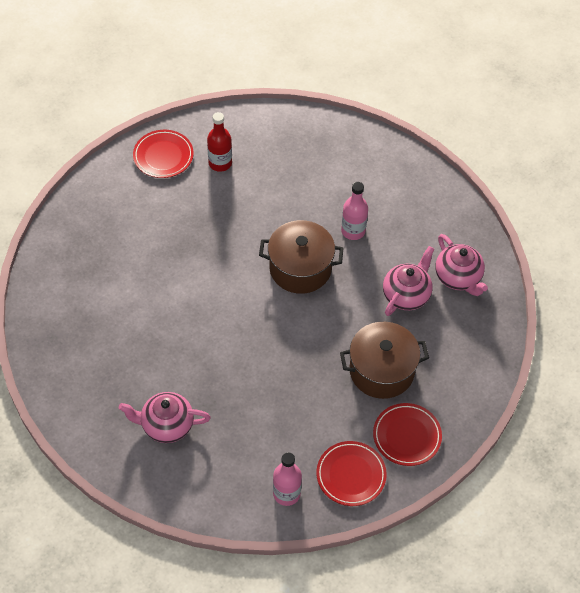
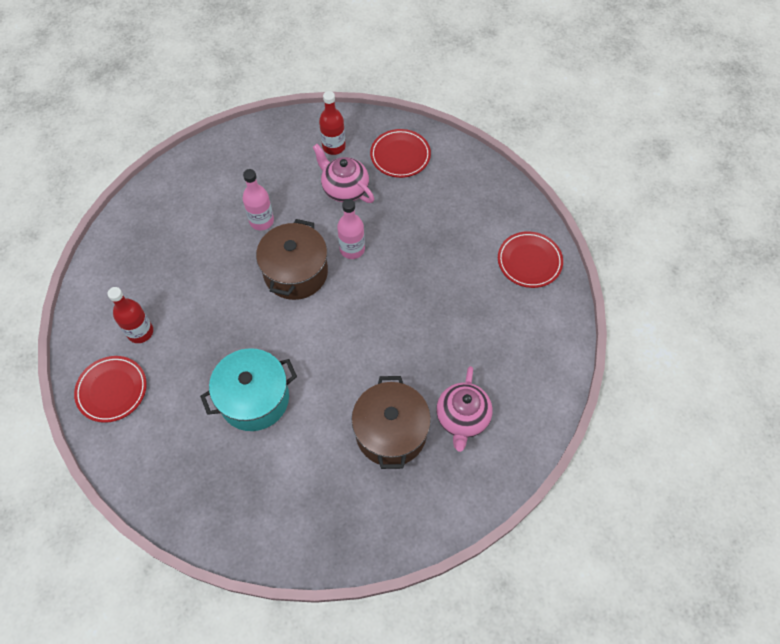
camera: 80 degrees left, 5 degrees up
(167, 258) = (254, 399): none -> turquoise pot
(286, 493) = (545, 317): pink bottle -> pink bottle (352, 249)
(381, 370) = (423, 221): brown pot -> brown pot (391, 432)
(407, 436) = (493, 212): red plate -> red plate (400, 156)
(458, 277) = (334, 146): pink teapot -> red bottle

